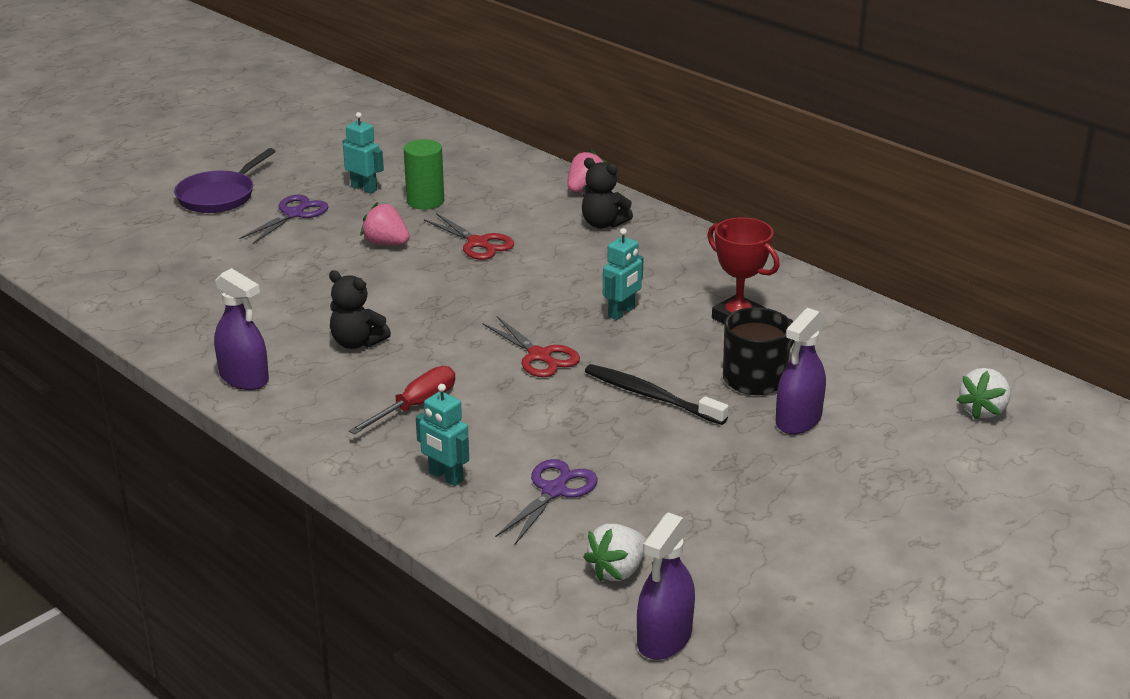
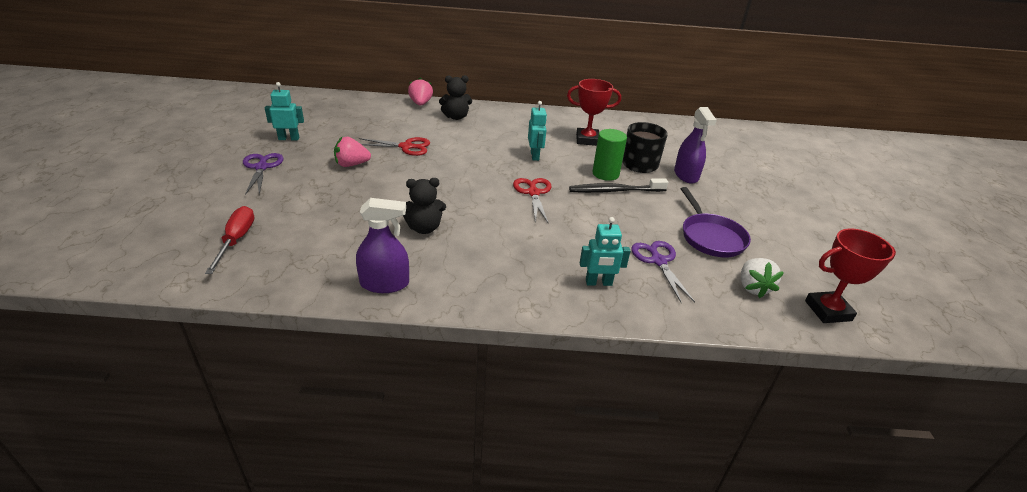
camera: 45 degrees left, 5 degrees up
(219, 196) = (186, 173): purple pan -> purple pan (710, 237)
(415, 406) = (517, 250): red screwdriver -> red screwdriver (236, 240)
(425, 201) = (340, 134): green cylinder -> green cylinder (605, 174)
(539, 356) = (533, 193): red scissors -> red scissors turned 105 degrees counterclockwise
(664, 638) = (828, 311): purple spray bottle -> red trophy
(983, 410) = (732, 143): white strawberry -> none

